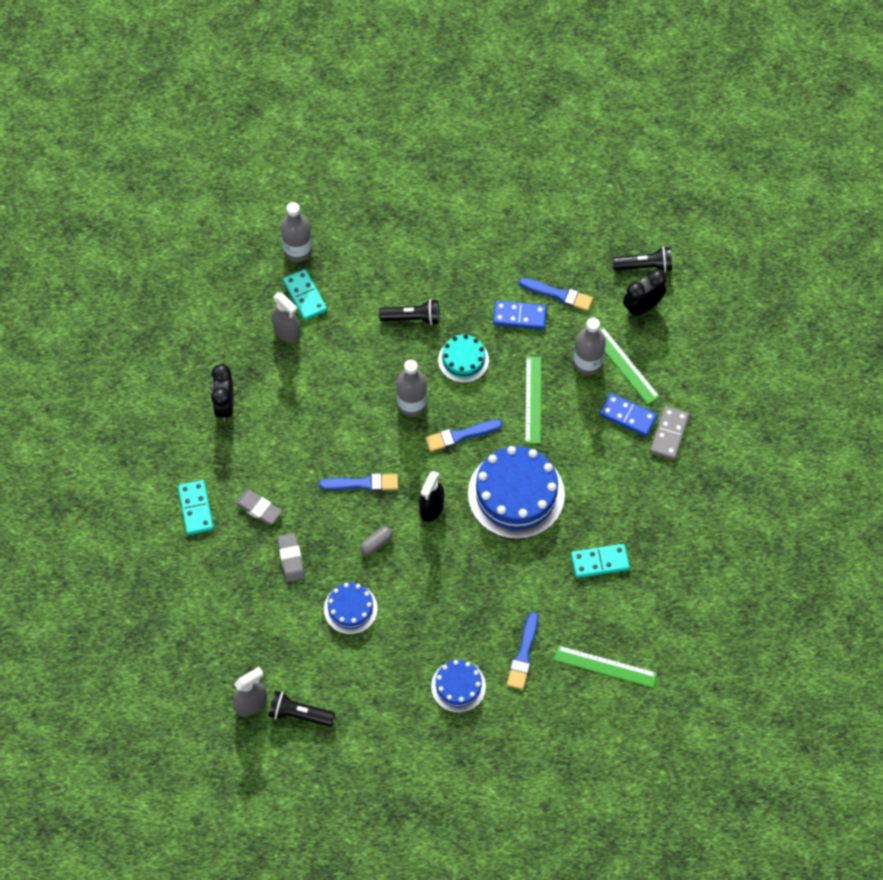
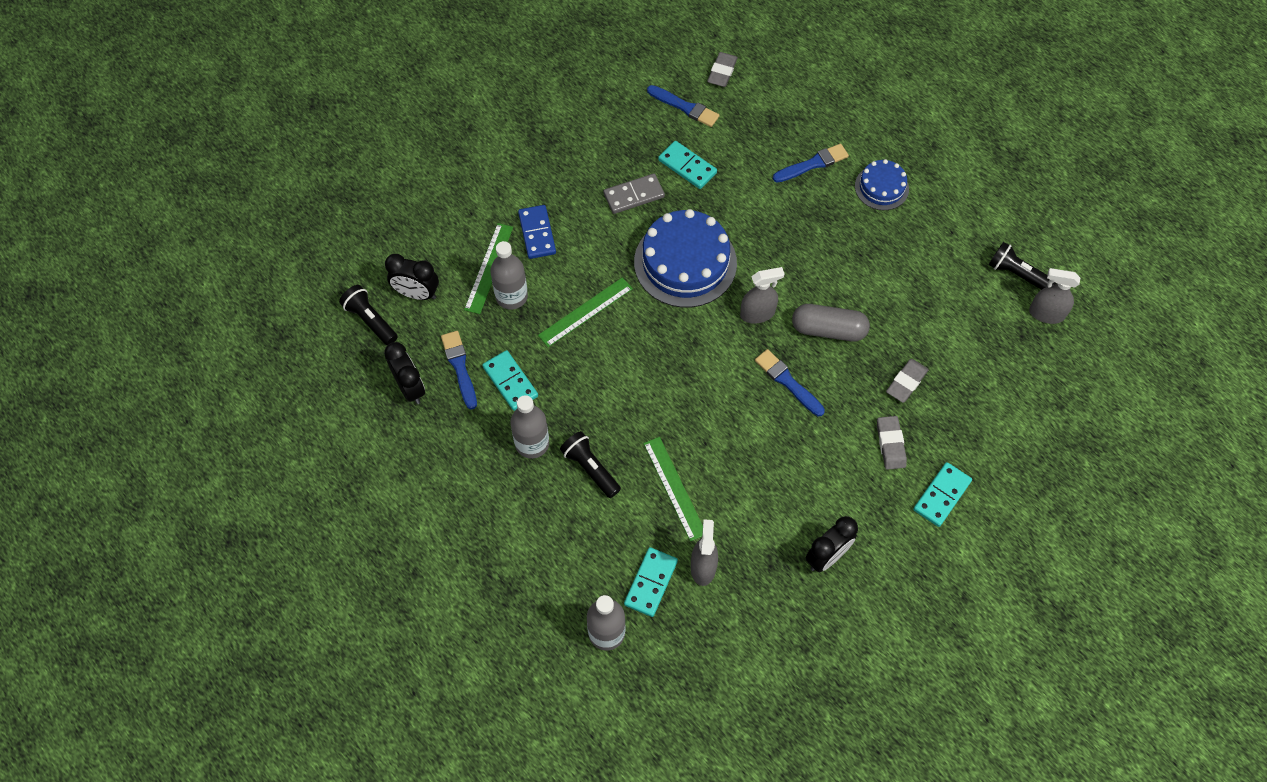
camera: 130 degrees left, 0 degrees up
(299, 714) = (1017, 274): black flashlight -> black flashlight turned 150 degrees clockwise
(350, 609) = (900, 305): blue cake -> none
(376, 543) = (828, 330): grey capsule -> grey capsule, size x1.89
(412, 404) = (677, 402): grey bottle -> grey bottle (532, 443)
(431, 508) = (757, 313): black spray bottle -> grey spray bottle
(460, 435) = (671, 341): blue brush -> blue brush (685, 107)
(463, 360) = (595, 394): turquoise cake -> none
(519, 316) = (510, 381): blue domino -> turquoise domino
(568, 256) = (410, 388): none -> black clock
(605, 666) = (768, 108): green ruler -> green ruler (674, 488)
(669, 434) = (527, 194): grey domino -> grey domino (634, 195)
(671, 662) = (722, 72): none -> grey eraser

